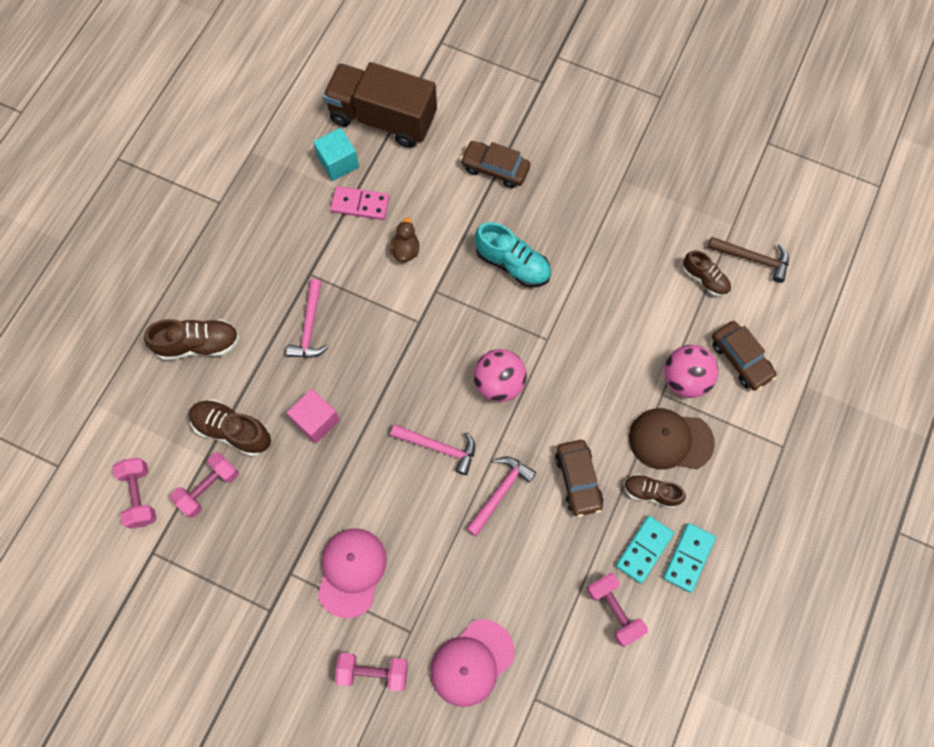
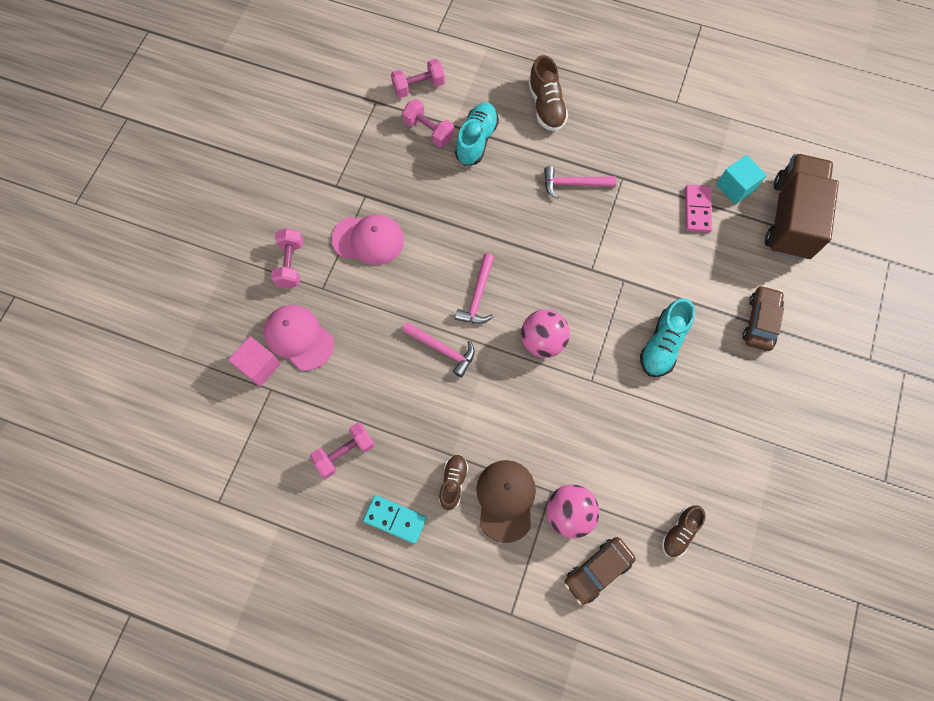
camera: 85 degrees right, 0 degrees up
(232, 430) = (476, 140): brown shoe -> turquoise shoe
(316, 421) = (491, 199): pink cube -> pink cube (259, 366)
(405, 250) = (659, 251): brown duck -> none
(578, 480) = (459, 415): brown car -> none
(644, 549) = (400, 477): turquoise domino -> none
(753, 259) = (712, 584): brown hammer -> none

